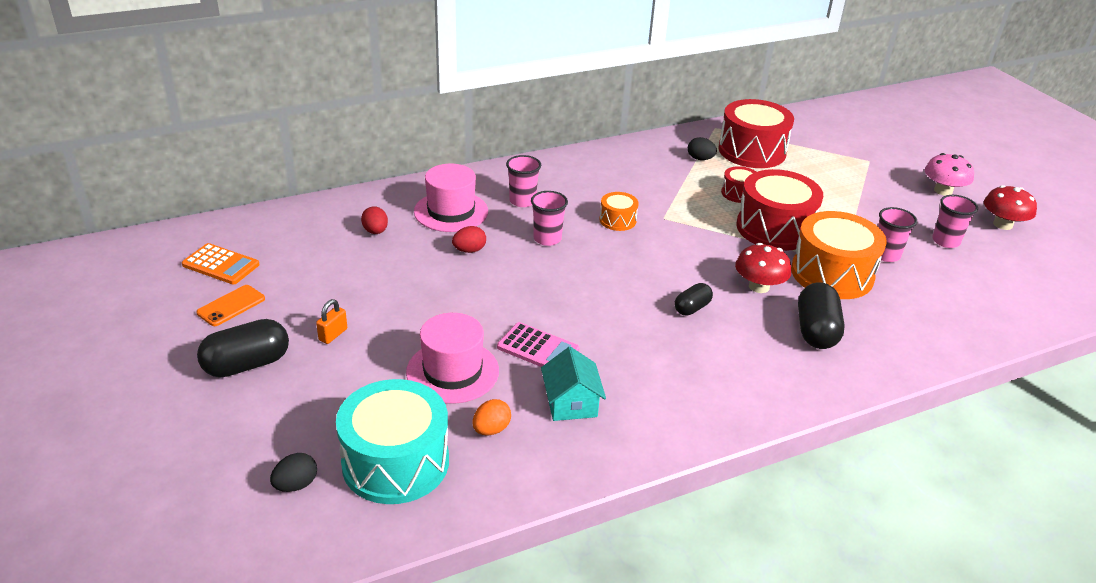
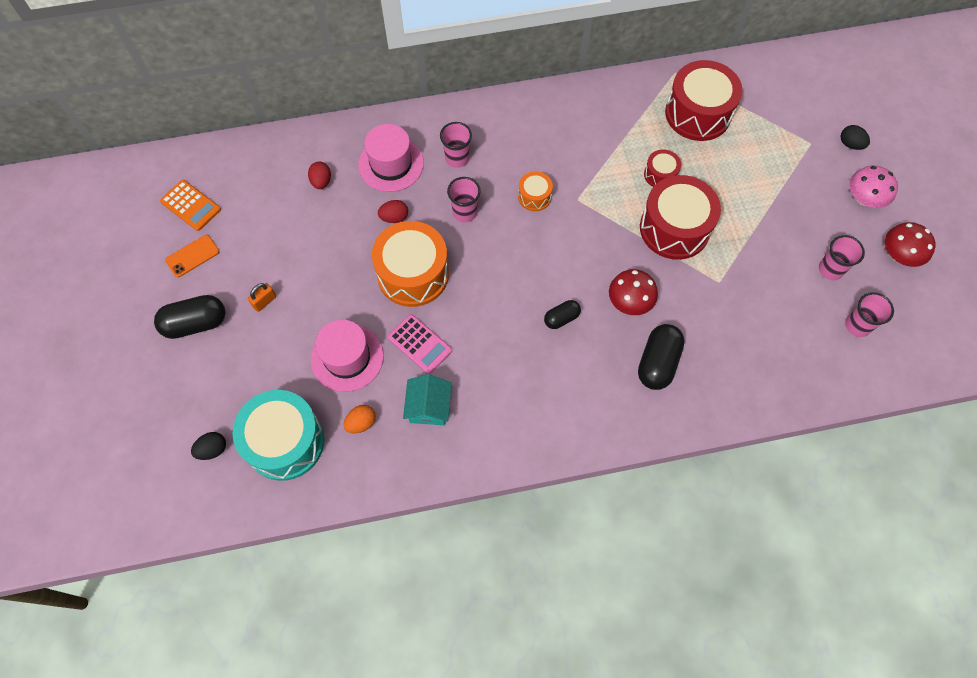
camera: 15 degrees right, 30 degrees up
(700, 159) = (642, 119): black egg -> black egg (850, 144)
(832, 274) = (702, 296): orange drum -> orange drum (413, 274)
(886, 255) = (764, 279): pink cup -> pink cup (857, 325)

